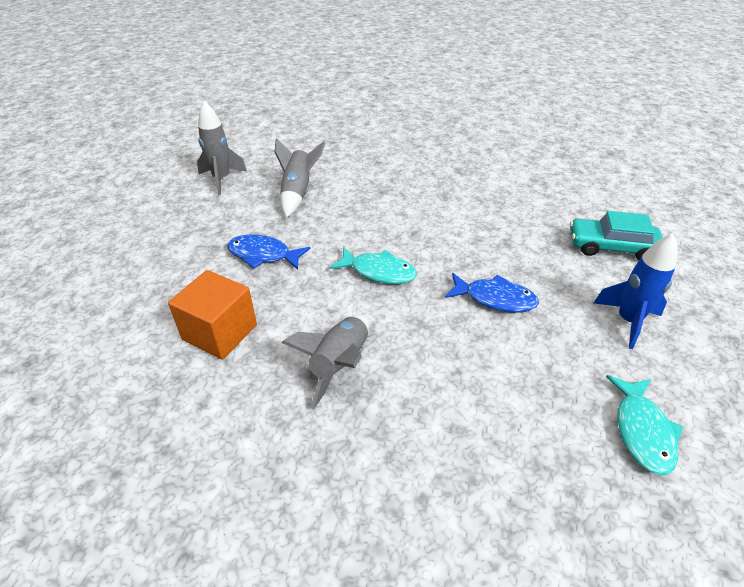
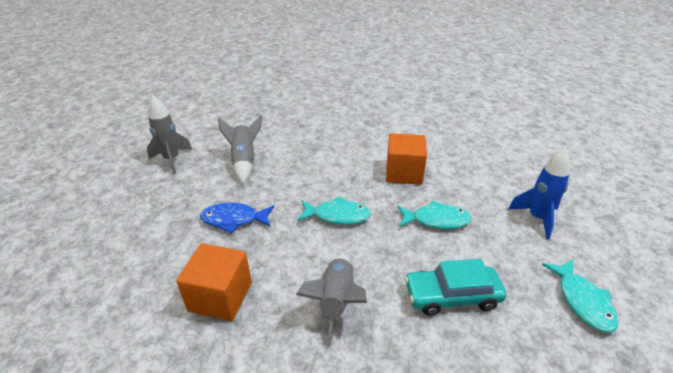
camera: 15 degrees left, 5 degrees down
(478, 237) = (403, 173): none -> orange cube
(495, 299) = (436, 220): blue fish -> turquoise fish
(611, 247) = (502, 164): turquoise car -> turquoise car (452, 296)

